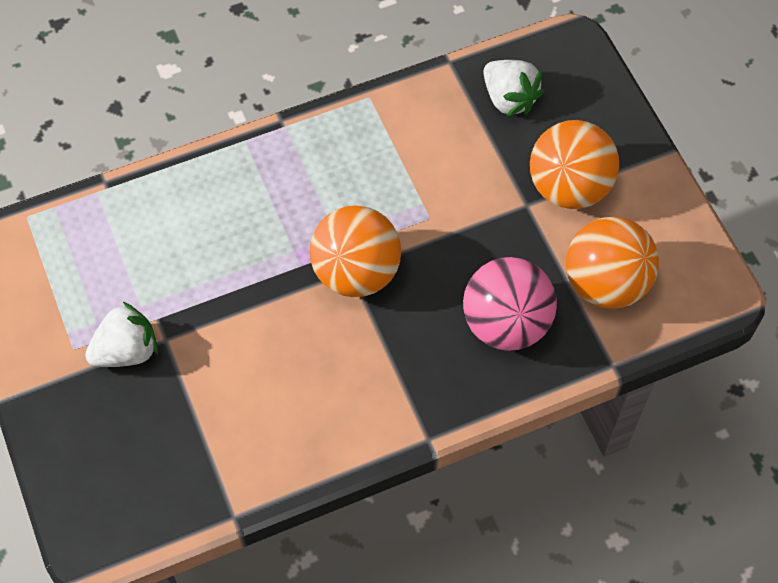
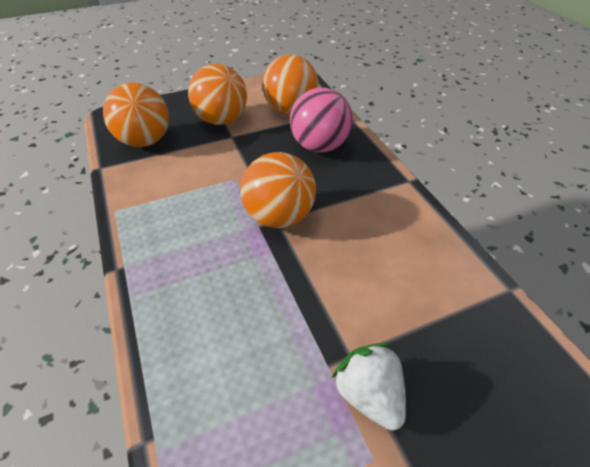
camera: 90 degrees left, 15 degrees down
(509, 99) = (145, 141): white strawberry -> orange ball

